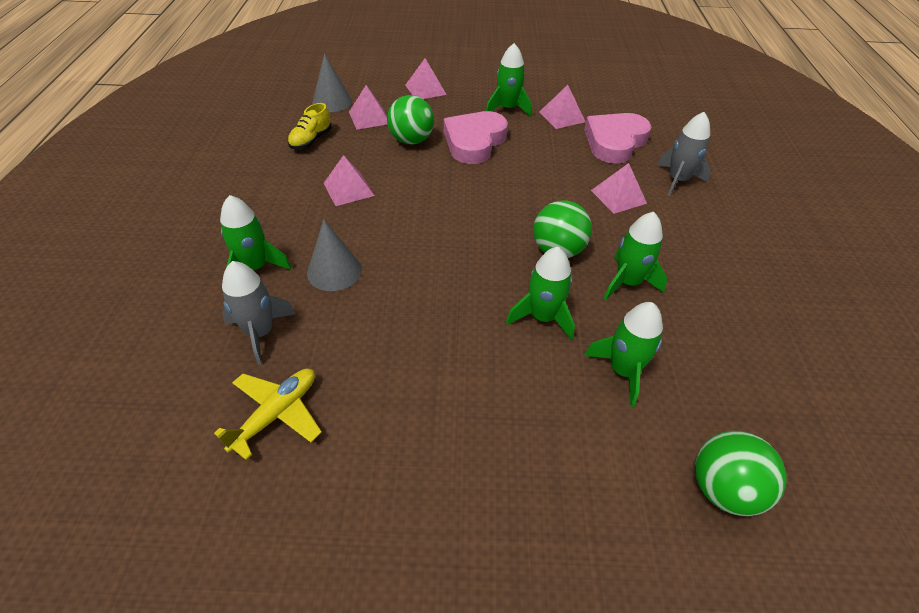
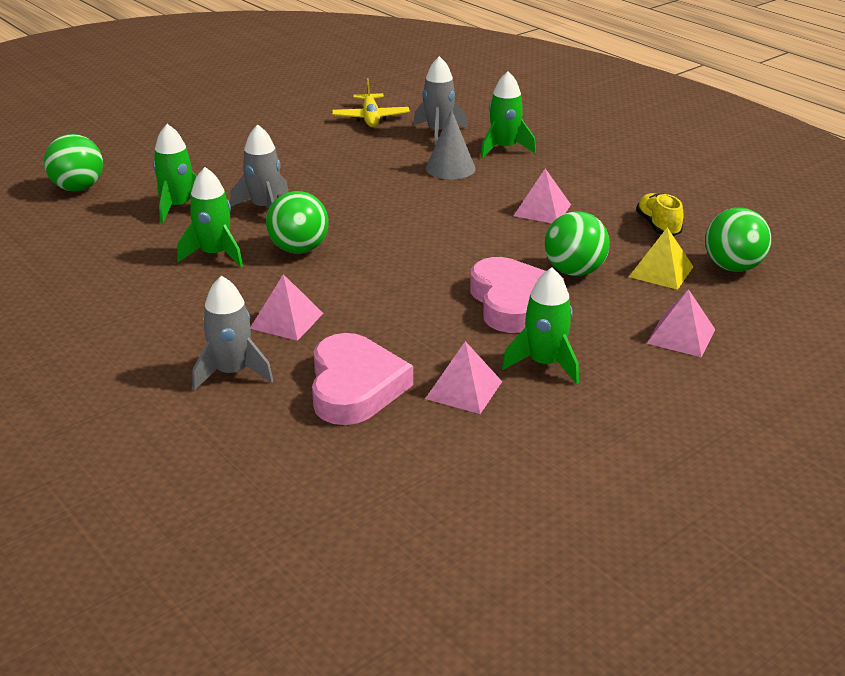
camera: 140 degrees right, 15 degrees down
(332, 101) = (733, 267): grey cone -> green ball
(369, 117) = (661, 271): pink pyramid -> yellow pyramid
(542, 317) = (264, 208): green rocket -> grey rocket

